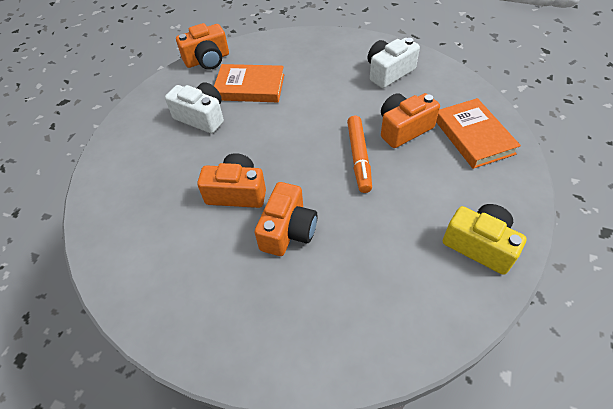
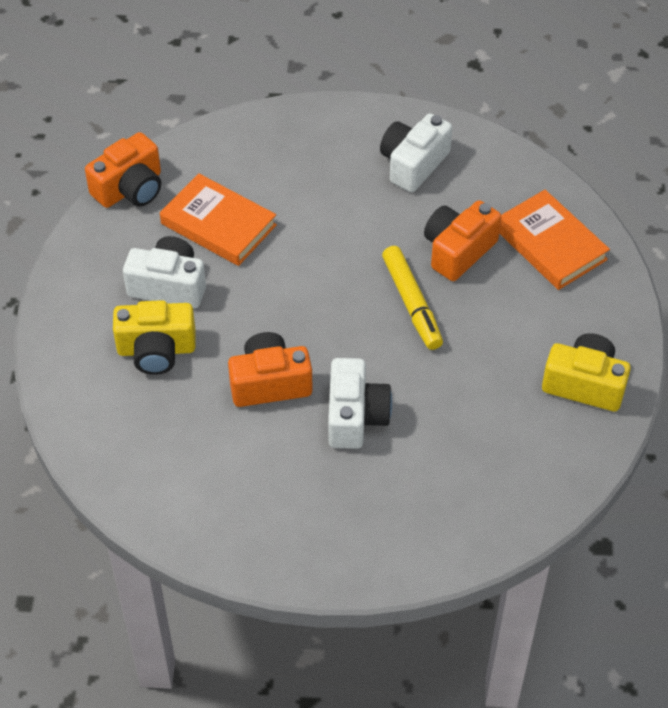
camera: 20 degrees left, 0 degrees up
(173, 155) = (156, 350): none -> yellow camera
(250, 87) = (218, 224): orange book -> orange book turned 45 degrees clockwise
(288, 230) = (355, 416): orange camera -> white camera
(359, 158) = (412, 303): orange marker -> yellow marker

